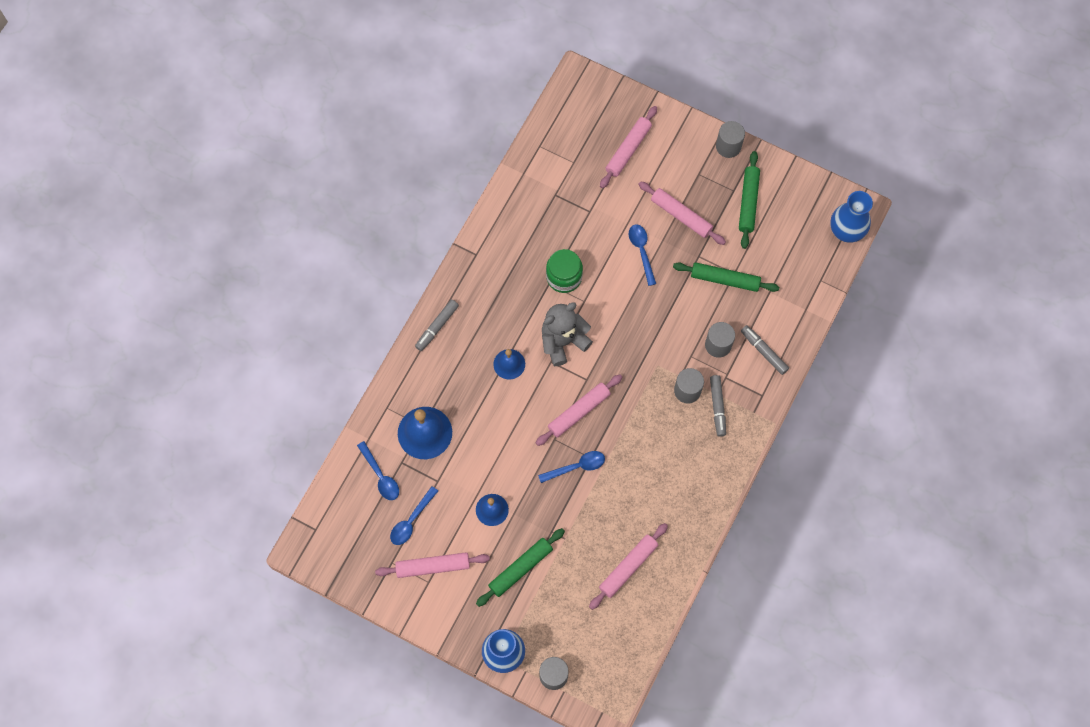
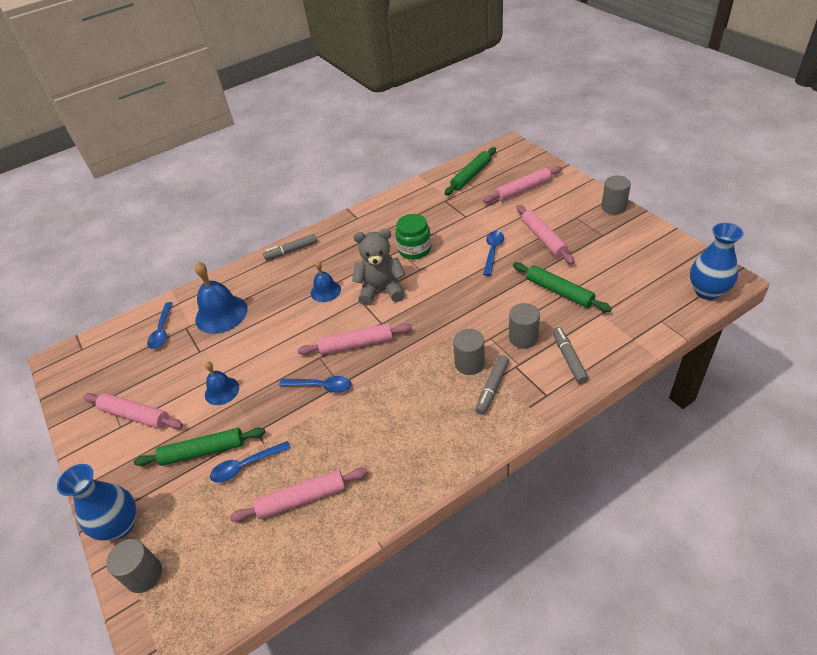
camera: 35 degrees right, 25 degrees down
(411, 520) = (153, 372): blue spoon -> blue spoon (245, 466)
(748, 202) = (613, 246): green rolling pin -> green rolling pin (471, 176)

